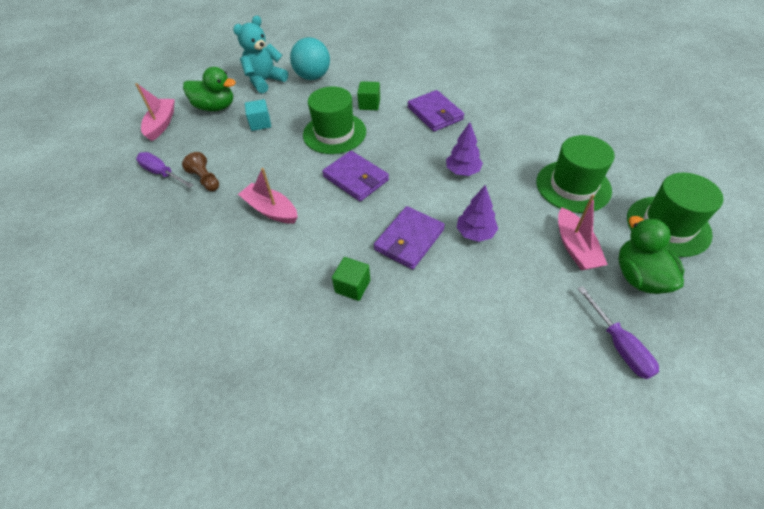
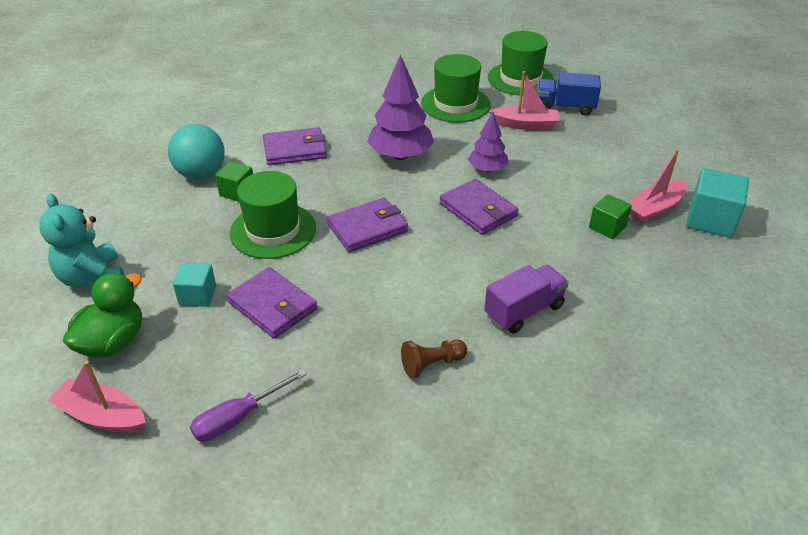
camera: 75 degrees left, 10 degrees down
(205, 179) = (285, 365): brown pawn -> brown pawn (432, 364)
(258, 157) = (272, 306): none -> purple wallet
(271, 210) = (383, 305): pink boat -> pink boat (655, 209)
(284, 298) = (524, 311): none -> purple truck
(313, 77) = (129, 229): turquoise ball -> turquoise ball (201, 174)
(352, 286) = (524, 259): green cube -> green cube (607, 227)
(462, 171) = (400, 155): purple tree -> purple tree, size x1.67
(490, 463) = (710, 220): none -> turquoise cube
(619, 345) = (623, 136): purple screwdriver -> none
(639, 277) = (565, 107): green duck -> blue truck

